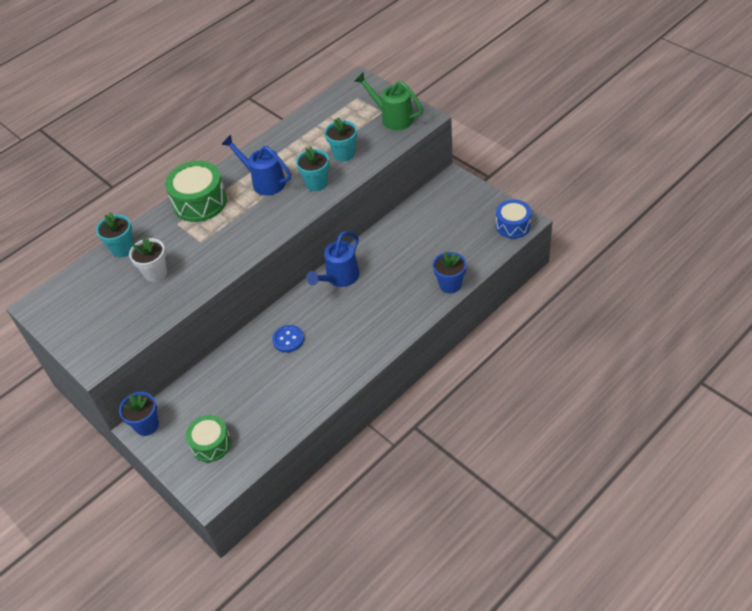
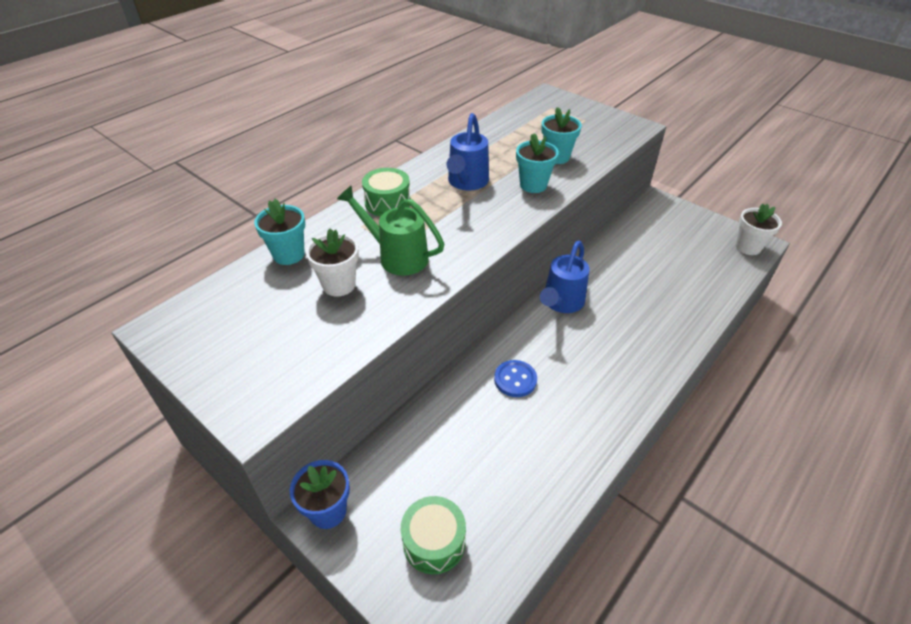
camera: 10 degrees left, 5 degrees down
(200, 202) = (387, 203): green drum -> green drum, size x0.66
(264, 181) = (466, 182): blue watering can -> blue watering can turned 105 degrees counterclockwise
(393, 118) = (601, 125): green watering can -> green watering can (397, 256)
(450, 285) = (703, 311): blue flower pot -> none
(513, 225) = (748, 247): blue drum -> white flower pot

